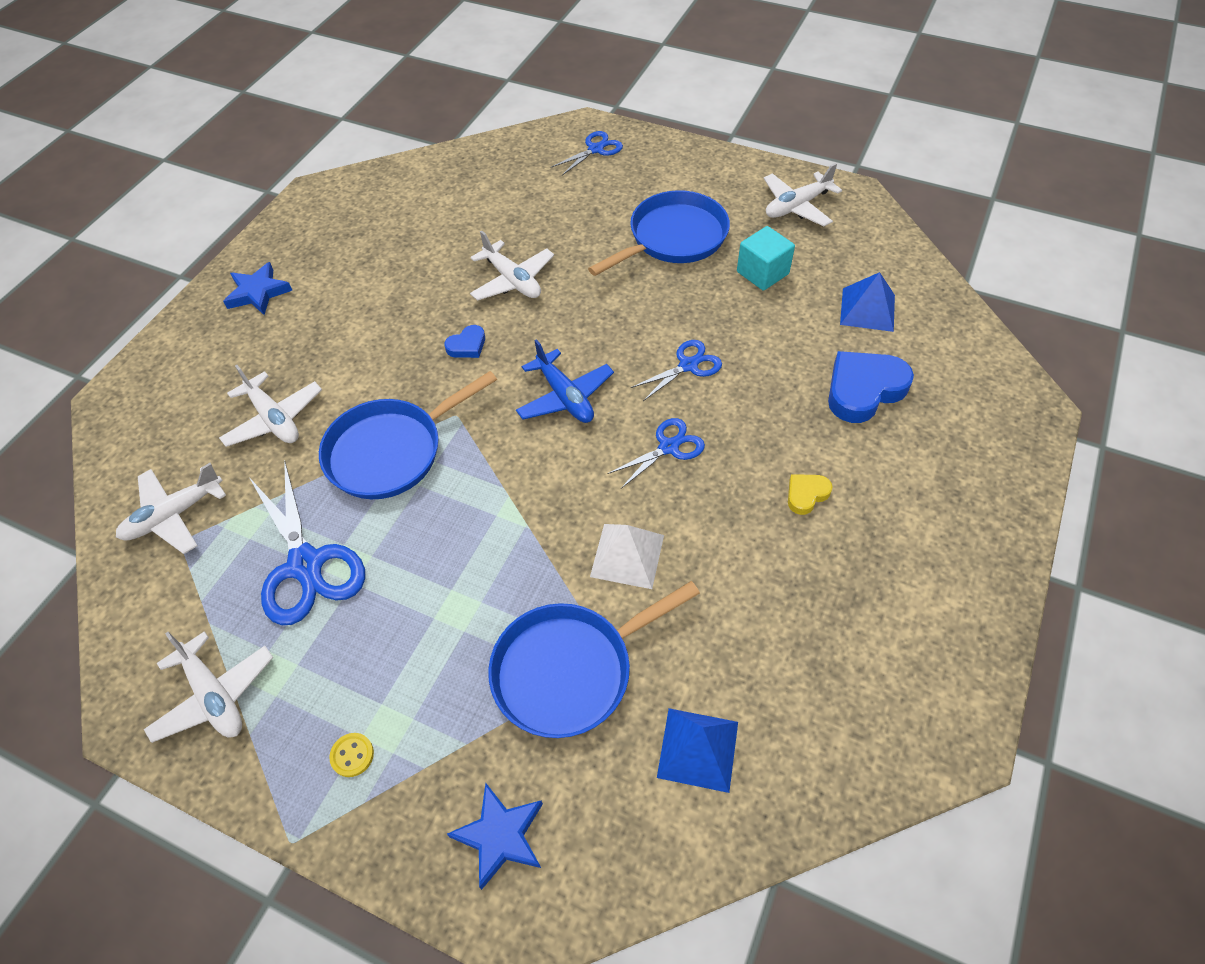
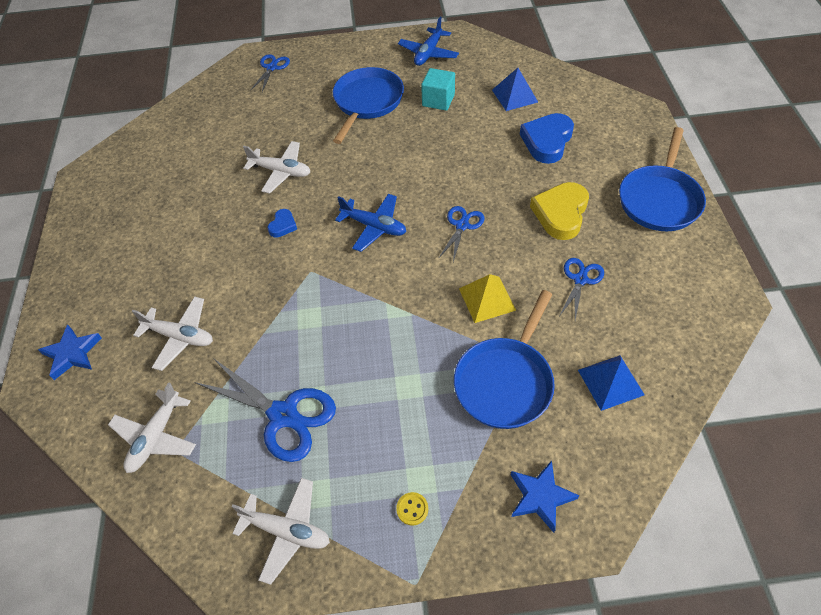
camera: 30 degrees left, 0 degrees up
(258, 292) = (95, 260): blue star -> blue star (72, 354)
(391, 451) = (284, 315): blue pan -> blue pan (659, 199)
(627, 555) = (487, 299): white pyramid -> yellow pyramid
(688, 365) = (436, 173): blue scissors -> blue scissors (580, 279)
(797, 206) = (428, 53): white plane -> blue plane
(806, 495) = (560, 214): yellow heart -> yellow heart, size x1.99

